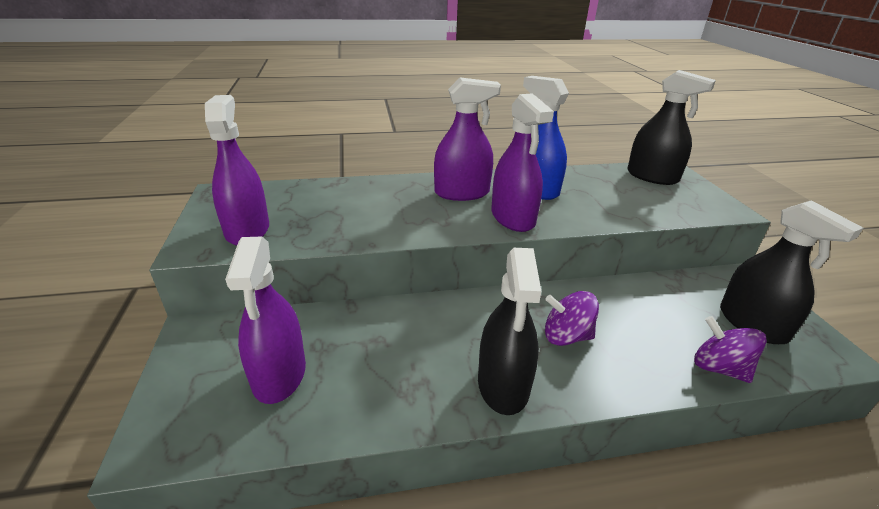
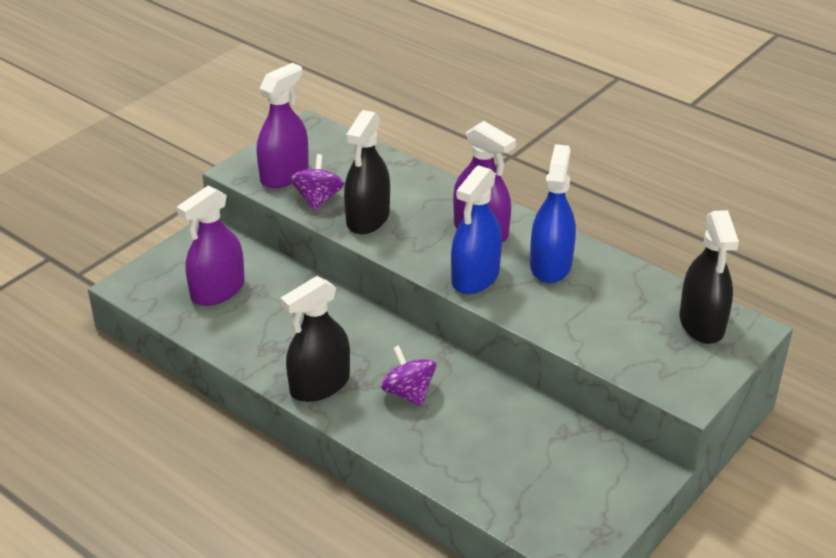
camera: 50 degrees right, 5 degrees up
(513, 218) = (475, 277): purple spray bottle -> blue spray bottle
(719, 368) = (469, 484): purple spinning top -> purple spinning top (318, 199)
(752, 324) = (563, 492): black spray bottle -> black spray bottle (368, 218)

